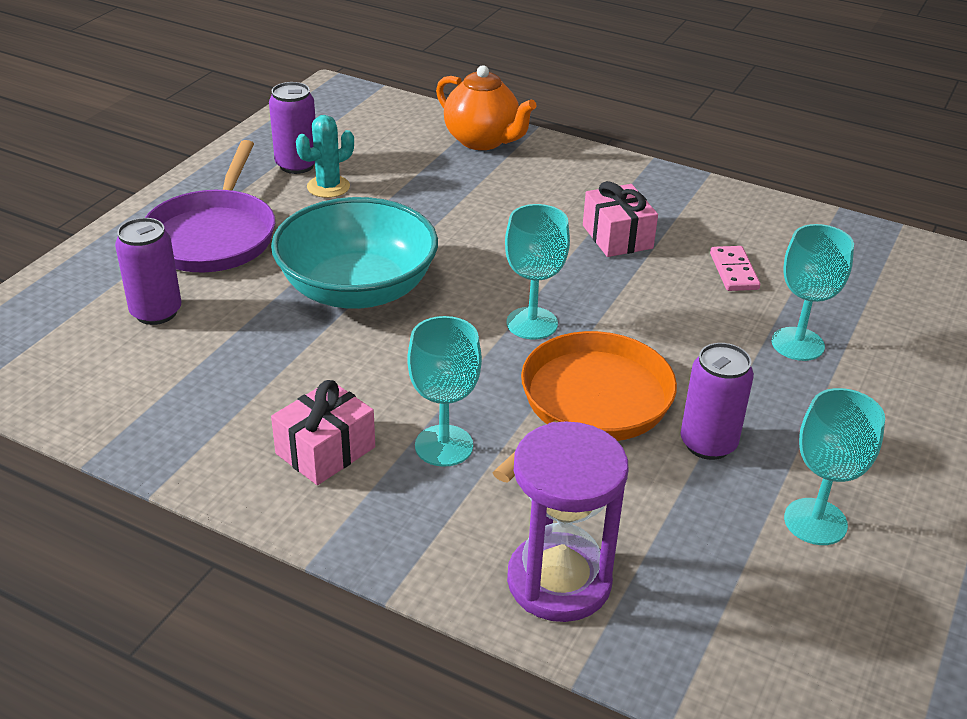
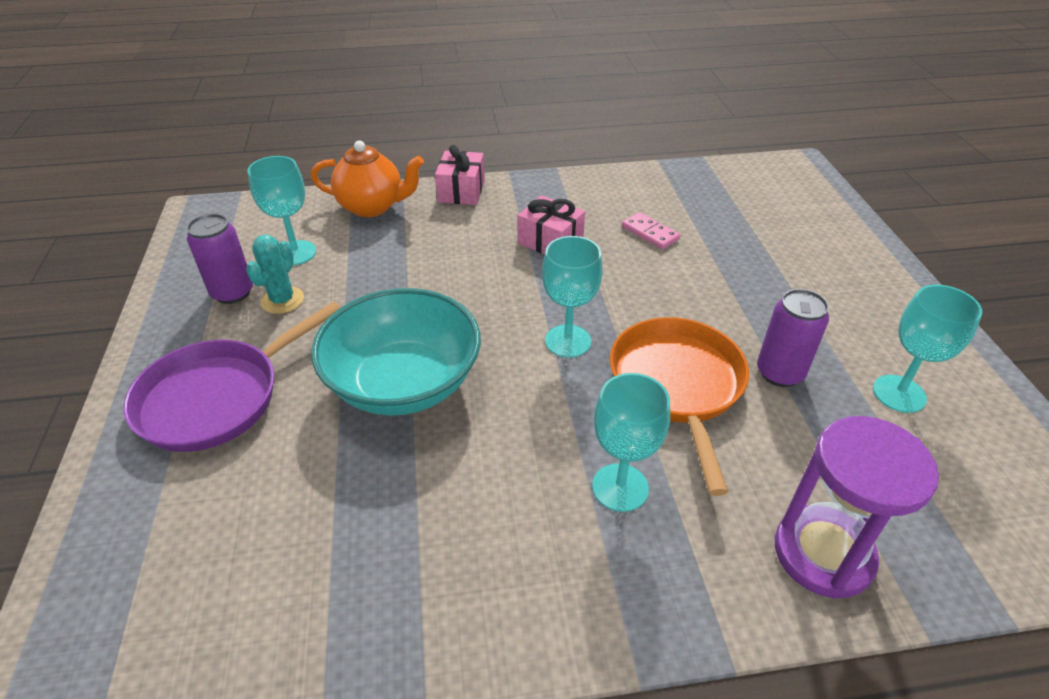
camera: 35 degrees left, 5 degrees up
(156, 312) = (235, 508): purple can -> none
(213, 236) = (217, 397): purple pan -> purple pan turned 75 degrees clockwise
(325, 450) = (535, 554): pink gift -> pink gift (461, 191)
(797, 344) = (743, 267): turquoise goblet -> turquoise goblet (295, 253)

